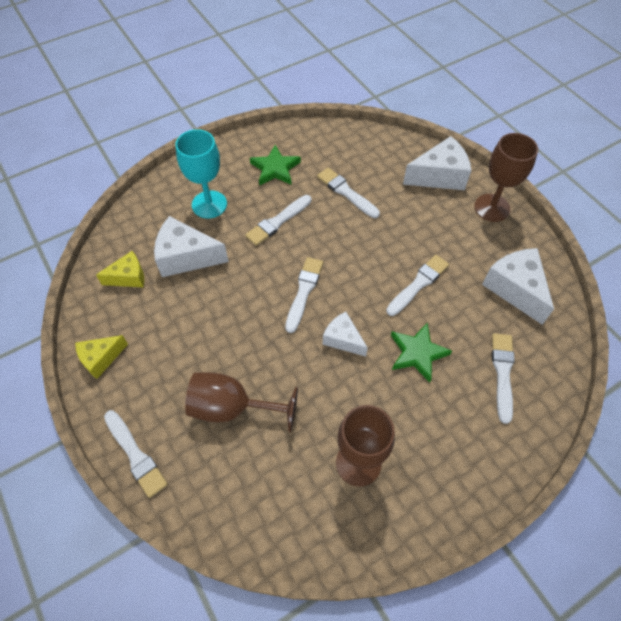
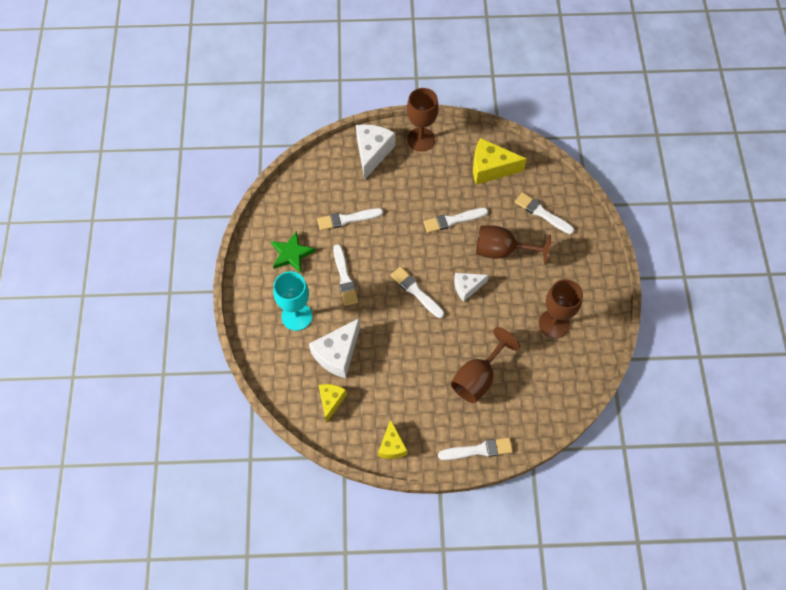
camera: 60 degrees left, 5 degrees up
(417, 353) = (502, 251): green star -> brown goblet
(418, 284) = (453, 220): white brush -> white brush turned 90 degrees counterclockwise
(515, 289) = (490, 168): white cheese -> yellow cheese

